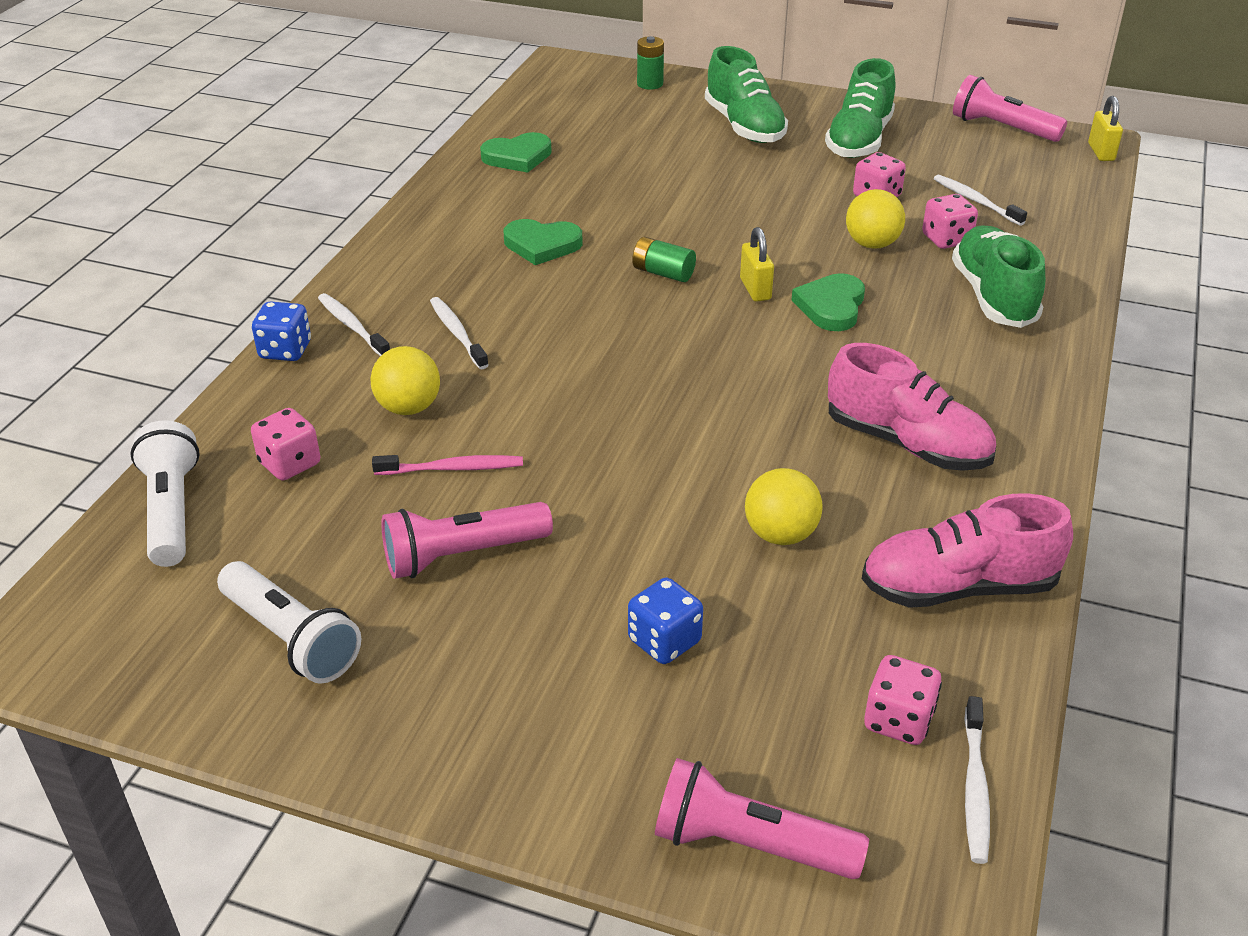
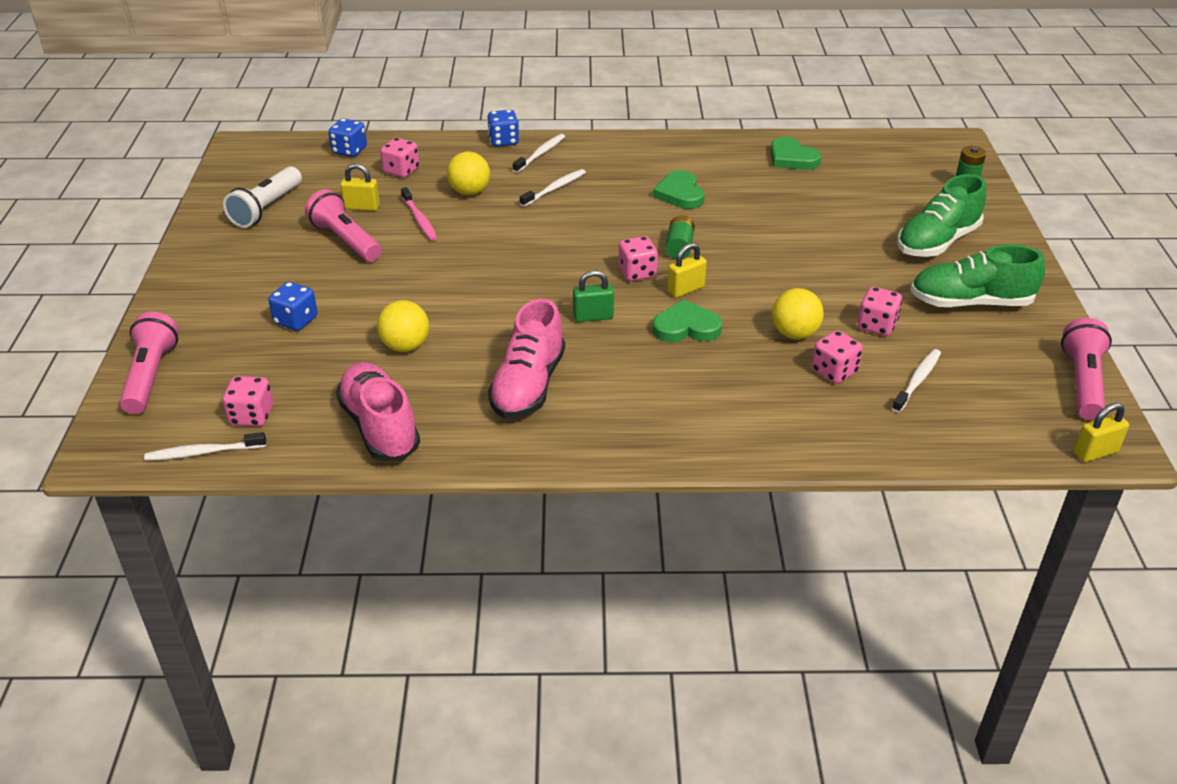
camera: 70 degrees right, 0 degrees up
(172, 511) = (349, 151): white flashlight -> blue dice
(372, 523) = (362, 207): none -> yellow padlock
(702, 314) = (637, 273): none -> pink dice
(781, 365) = (593, 317): none -> green padlock
(993, 296) = (759, 407): green shoe -> none

